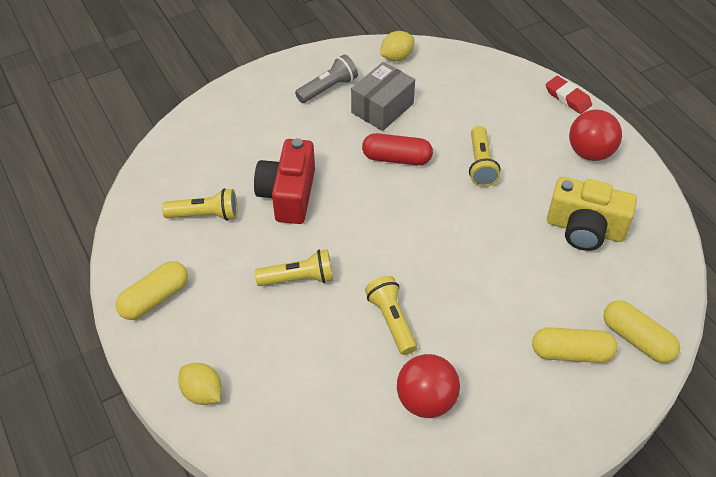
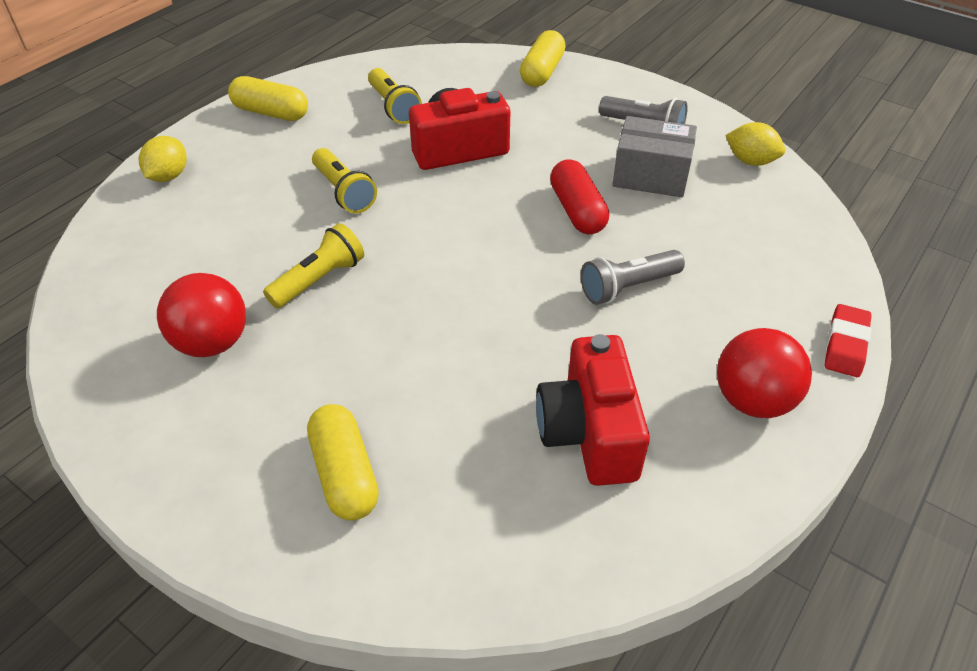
camera: 65 degrees right, 5 degrees down
(480, 165) = (627, 287): yellow flashlight -> grey flashlight
(584, 229) = (589, 432): yellow camera -> red camera
(637, 339) = (407, 554): yellow capsule -> yellow capsule (542, 72)

